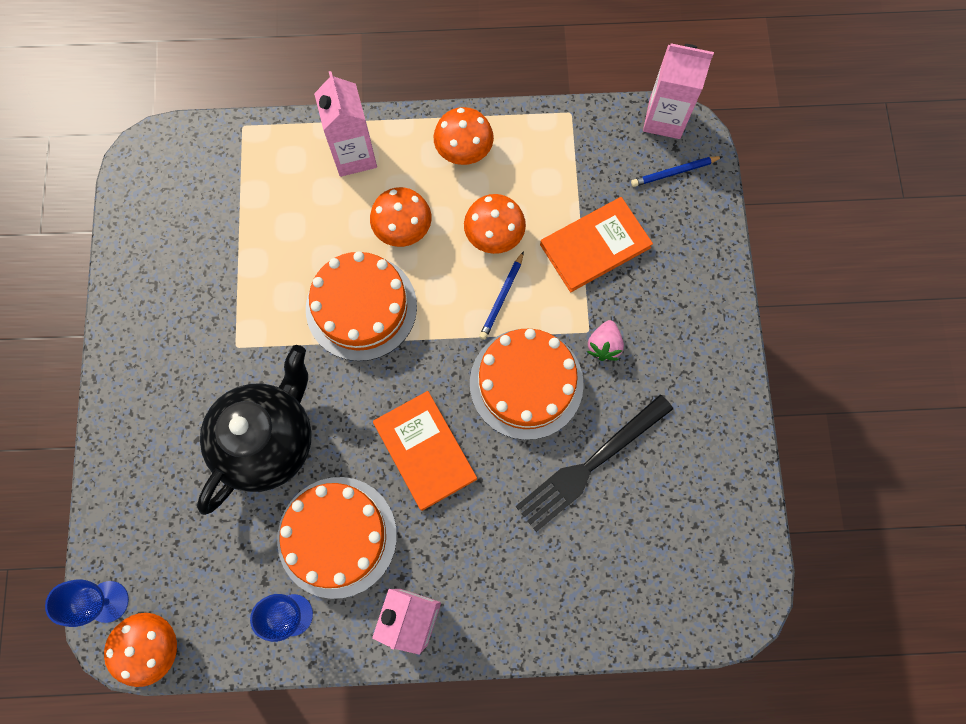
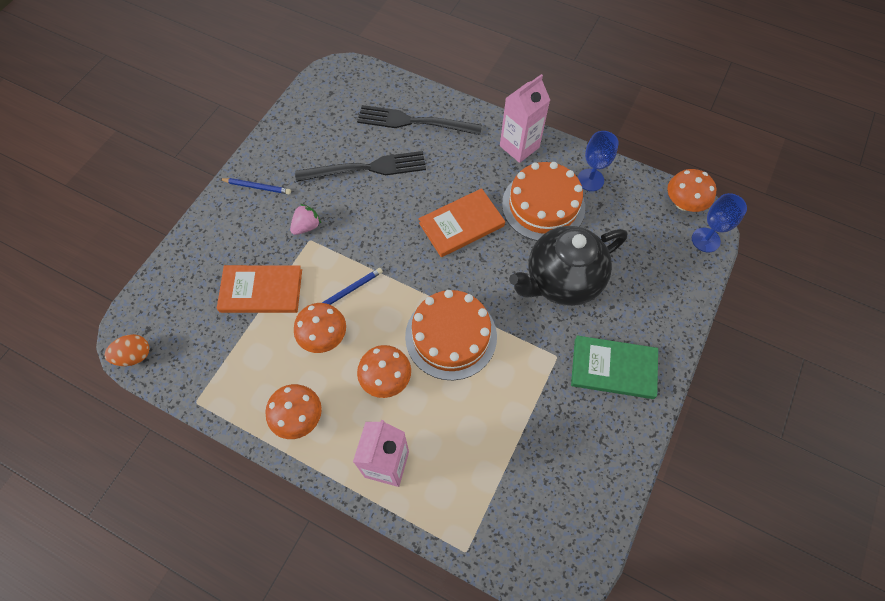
camera: 150 degrees left, 10 degrees down
(168, 366) = (613, 368): none -> green book
(425, 451) = (461, 224): orange book -> orange book turned 60 degrees clockwise
(526, 383) = (372, 230): orange cake -> none
(579, 575) = (413, 122): none -> black fork
(664, 119) = (134, 356): pink carton -> orange egg
(674, 172) = (165, 311): blue pencil -> blue pencil (257, 187)

